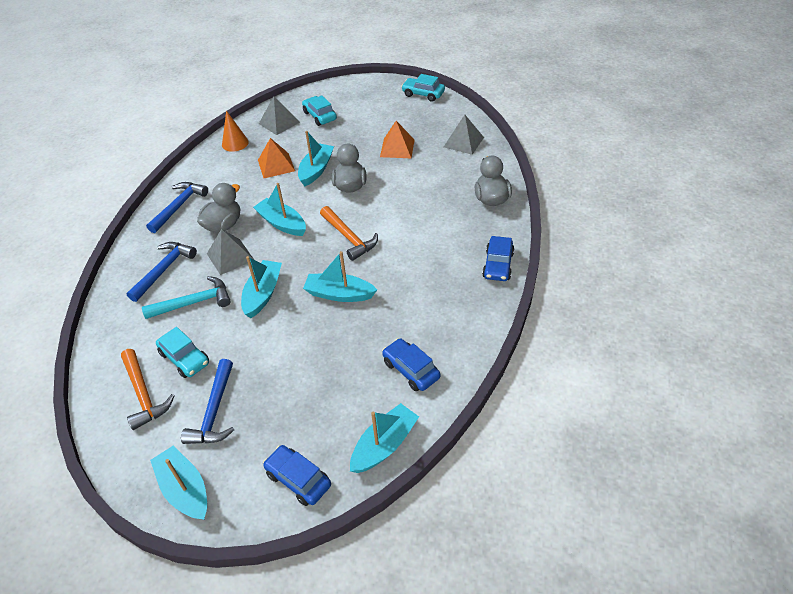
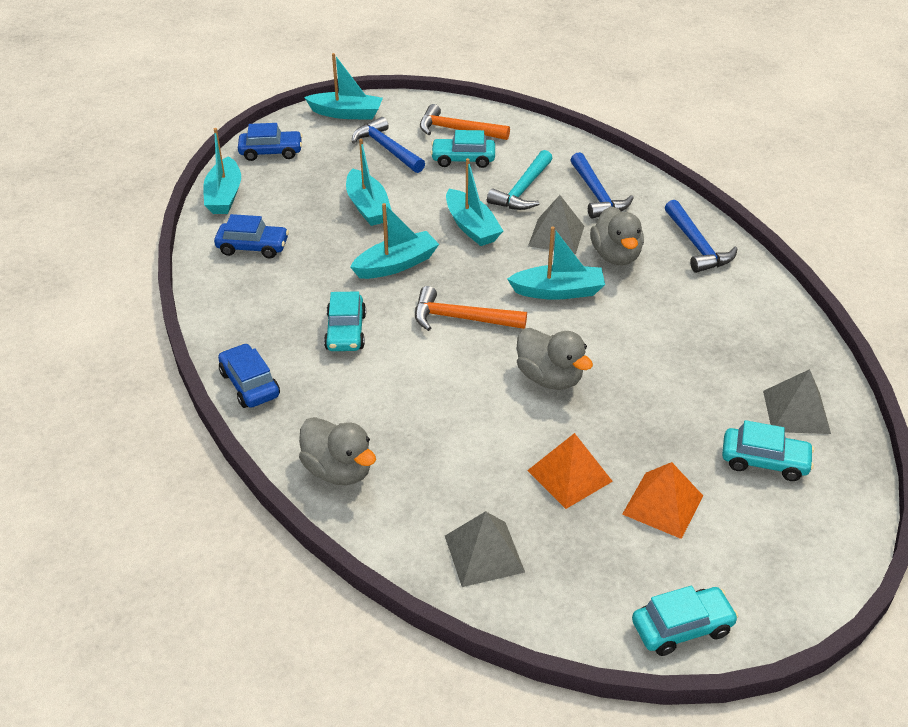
camera: 135 degrees right, 5 degrees down
(235, 143) = (789, 346): orange cone -> none
(276, 165) = (684, 349): orange pyramid -> orange pyramid (663, 504)
(316, 170) = (625, 373): turquoise boat -> turquoise boat (368, 207)
(417, 266) = (346, 332): none -> turquoise car

